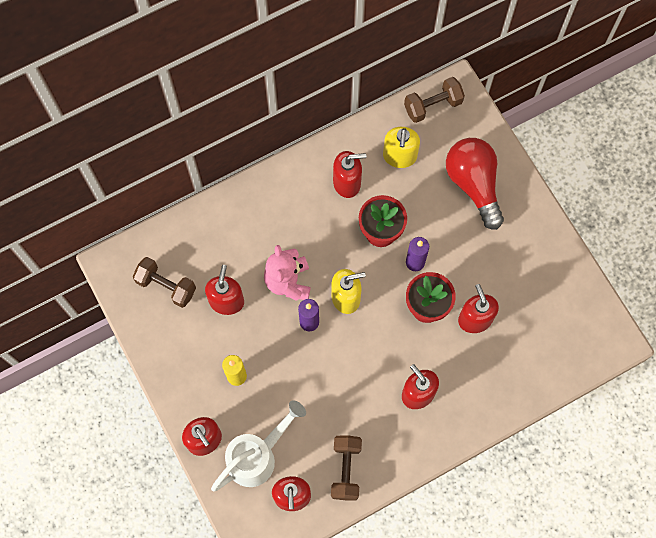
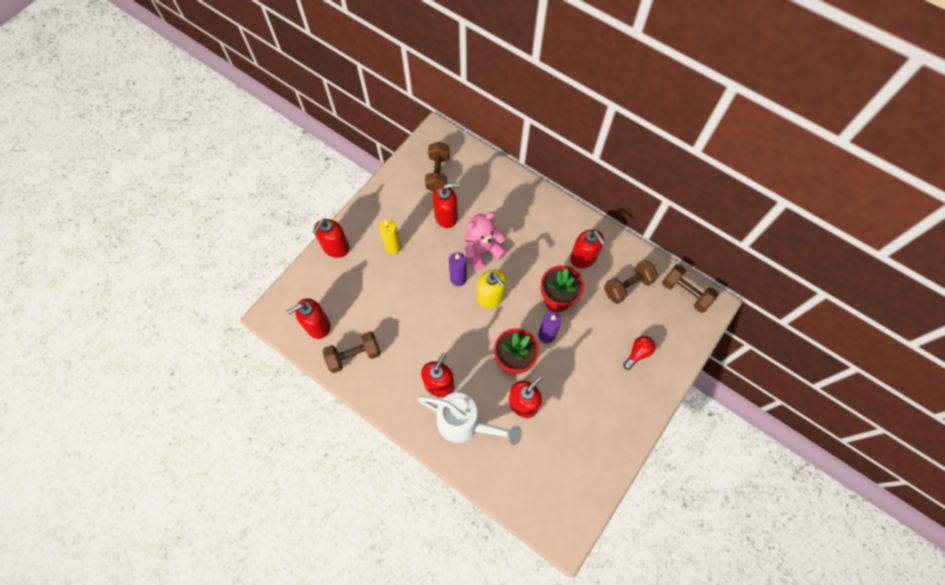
camera: 65 degrees right, 5 degrees down
(257, 456) = (338, 288): white watering can -> white watering can (465, 424)
(399, 156) = (627, 286): yellow soap dispenser -> brown dumbbell
(473, 184) = (638, 353): red light bulb -> red light bulb, size x0.46

